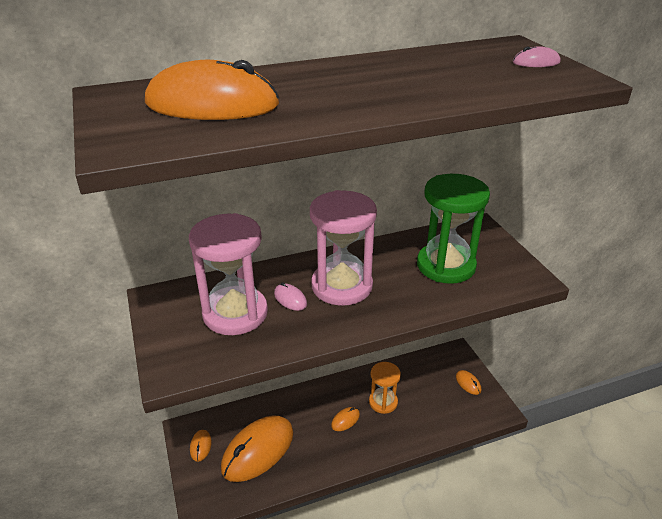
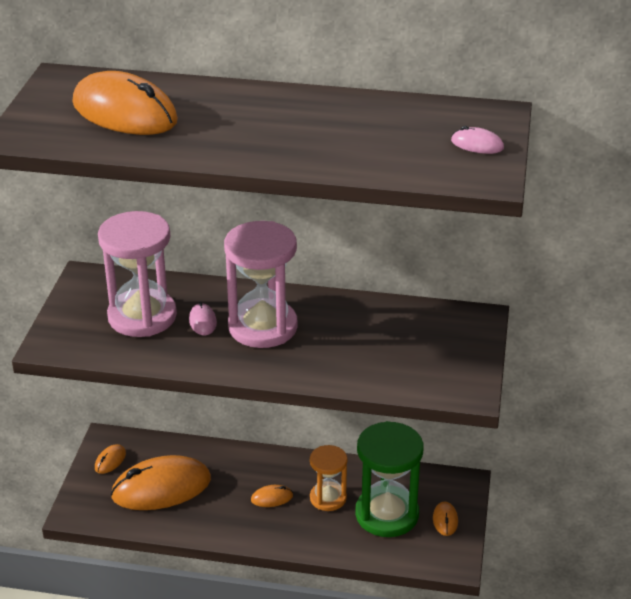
camera: 30 degrees right, 0 degrees up
(446, 266) = (390, 345): green hourglass -> green hourglass (387, 514)

